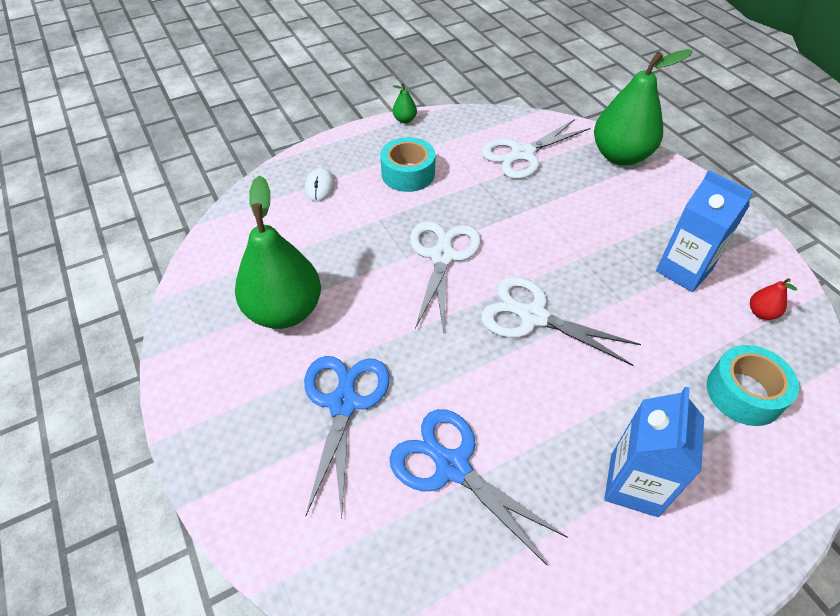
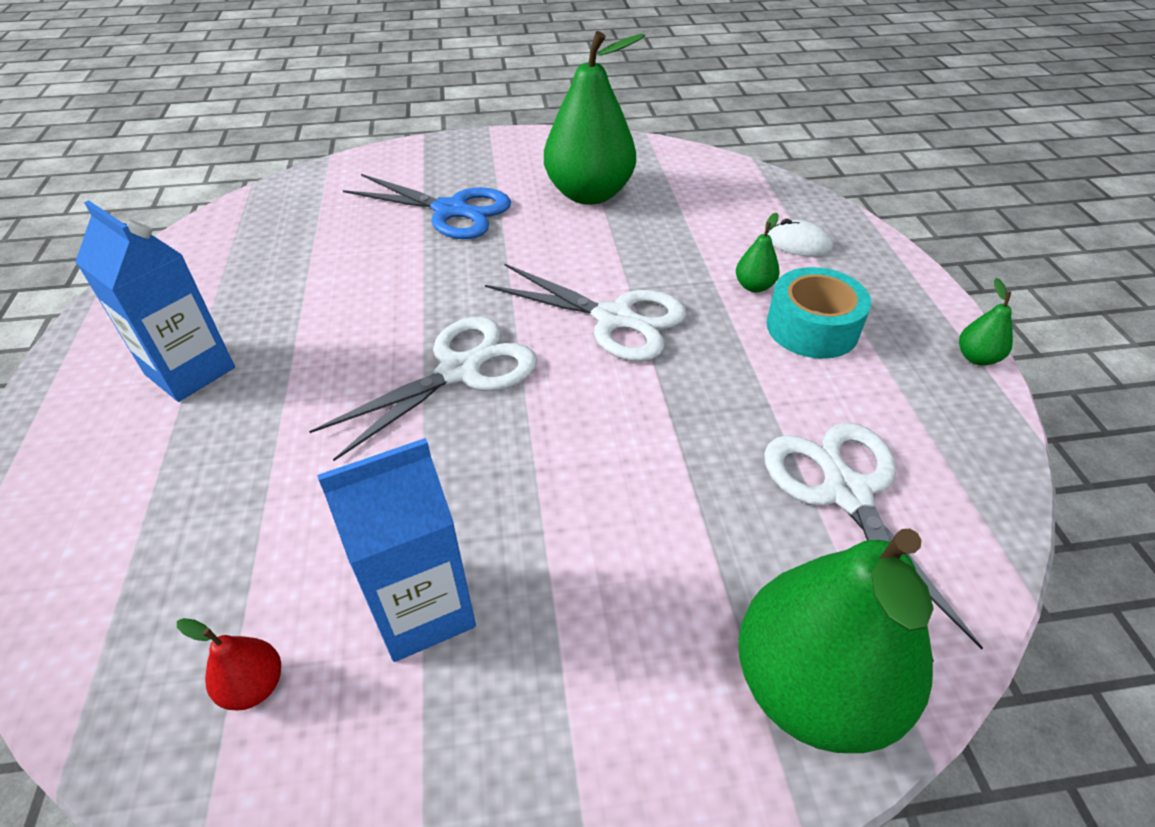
camera: 110 degrees right, 5 degrees down
(378, 200) = (754, 286): none -> green pear
(452, 467) = (331, 257): blue scissors -> none
(744, 393) = (169, 548): turquoise tape -> none

